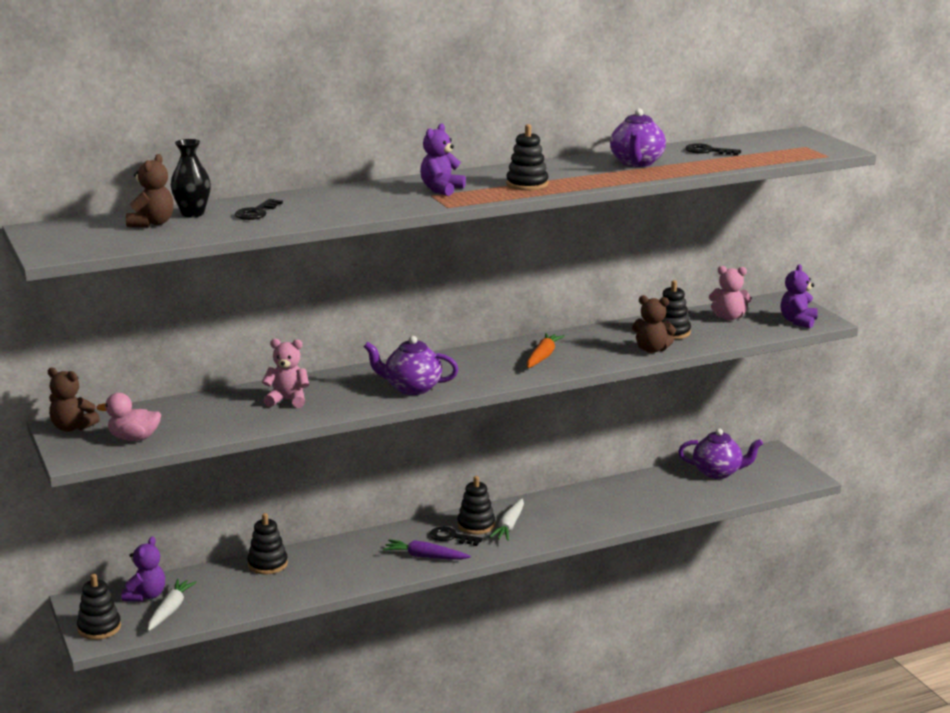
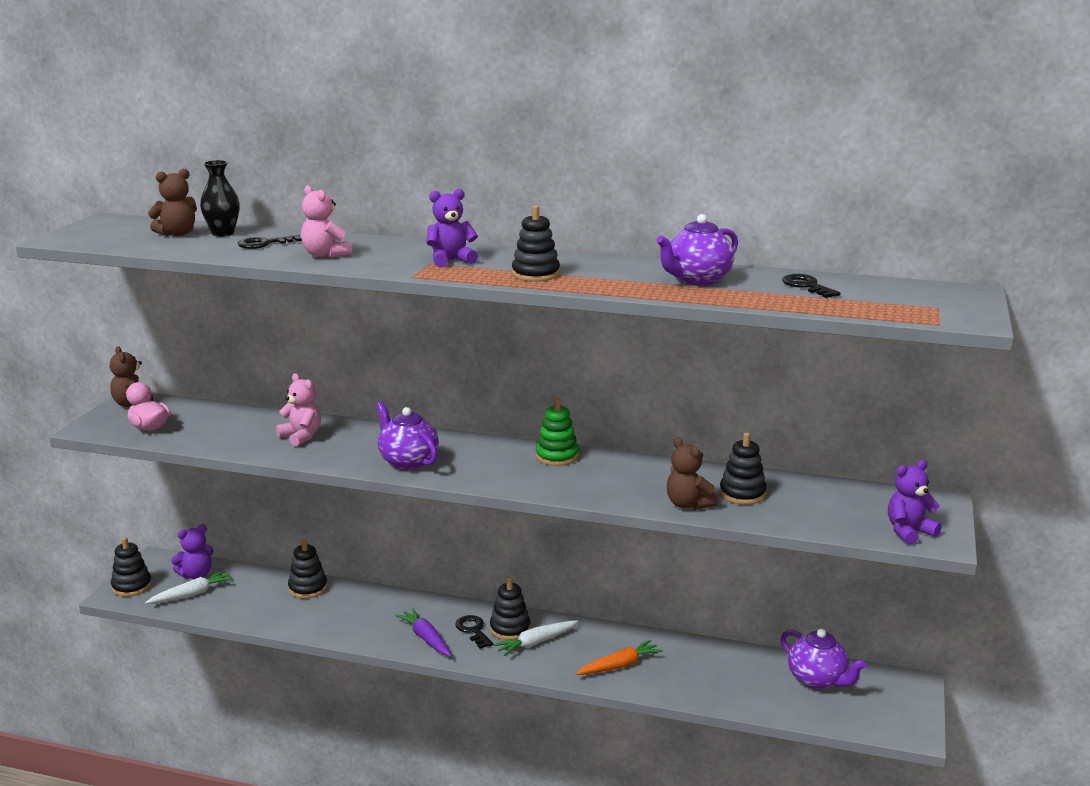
camera: 40 degrees right, 0 degrees up
(510, 349) = (557, 456): none -> green stacking toy
(543, 357) = (571, 473): orange carrot -> orange carrot (619, 666)
(728, 317) = (835, 499): pink teddy bear -> pink teddy bear (325, 255)

